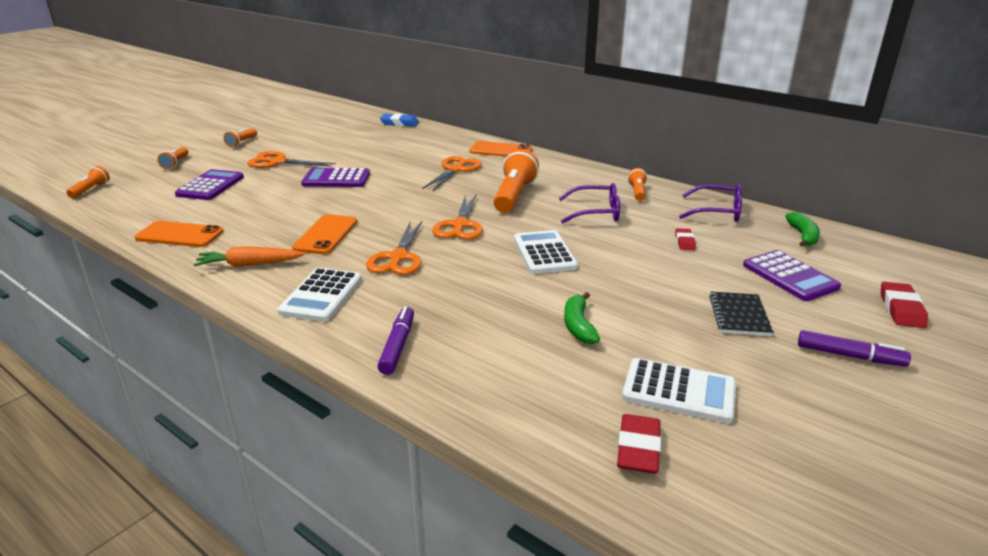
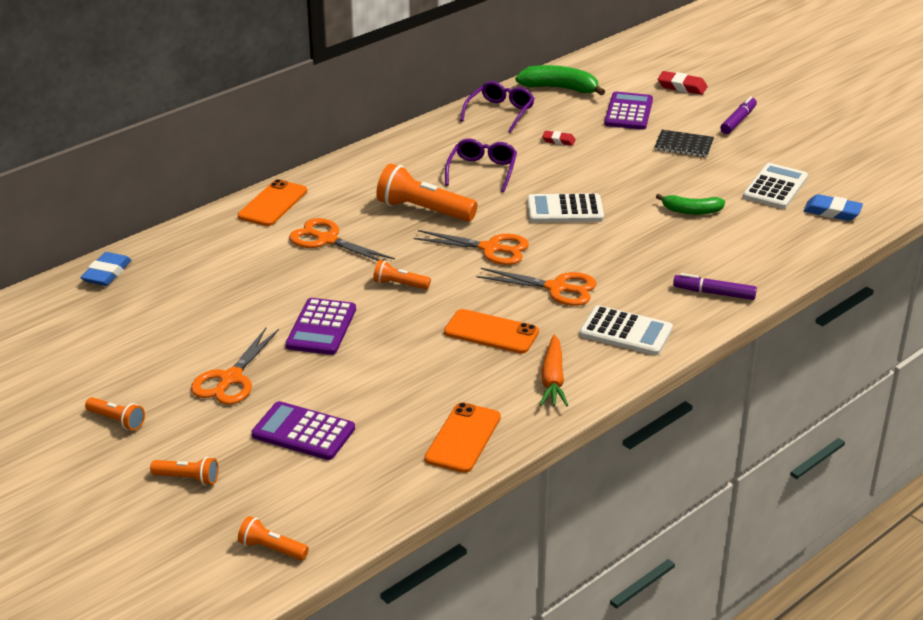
camera: 80 degrees left, 5 degrees up
(637, 192) = (439, 141): orange flashlight -> orange flashlight (399, 284)
(638, 448) = (832, 212): red eraser -> blue eraser
(790, 276) = (628, 112): purple calculator -> purple calculator turned 60 degrees counterclockwise
(803, 236) = (560, 88): green banana -> green banana, size x1.52

